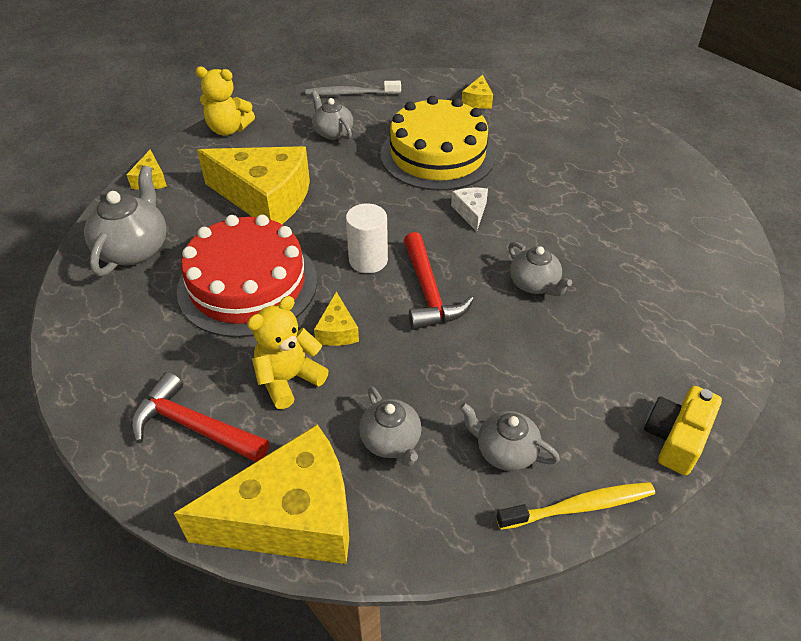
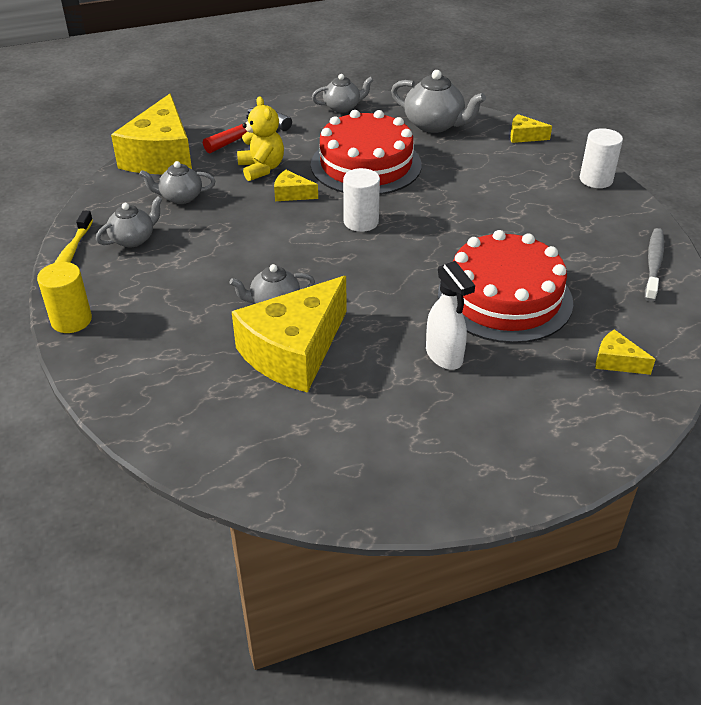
camera: 110 degrees right, 5 degrees down
(228, 129) = (596, 179): yellow teddy bear -> white cylinder
(265, 198) = (473, 185): yellow cheese -> yellow cheese (294, 351)
(333, 132) = (571, 238): grey teapot -> grey teapot (342, 107)
(429, 292) = (303, 243): red hammer -> none
(437, 155) = (504, 298): yellow cake -> red cake
(471, 212) = (395, 294): white cheese -> none
(529, 172) = (444, 356): none -> white spray bottle
(676, 438) = (71, 320): yellow camera -> yellow cylinder

